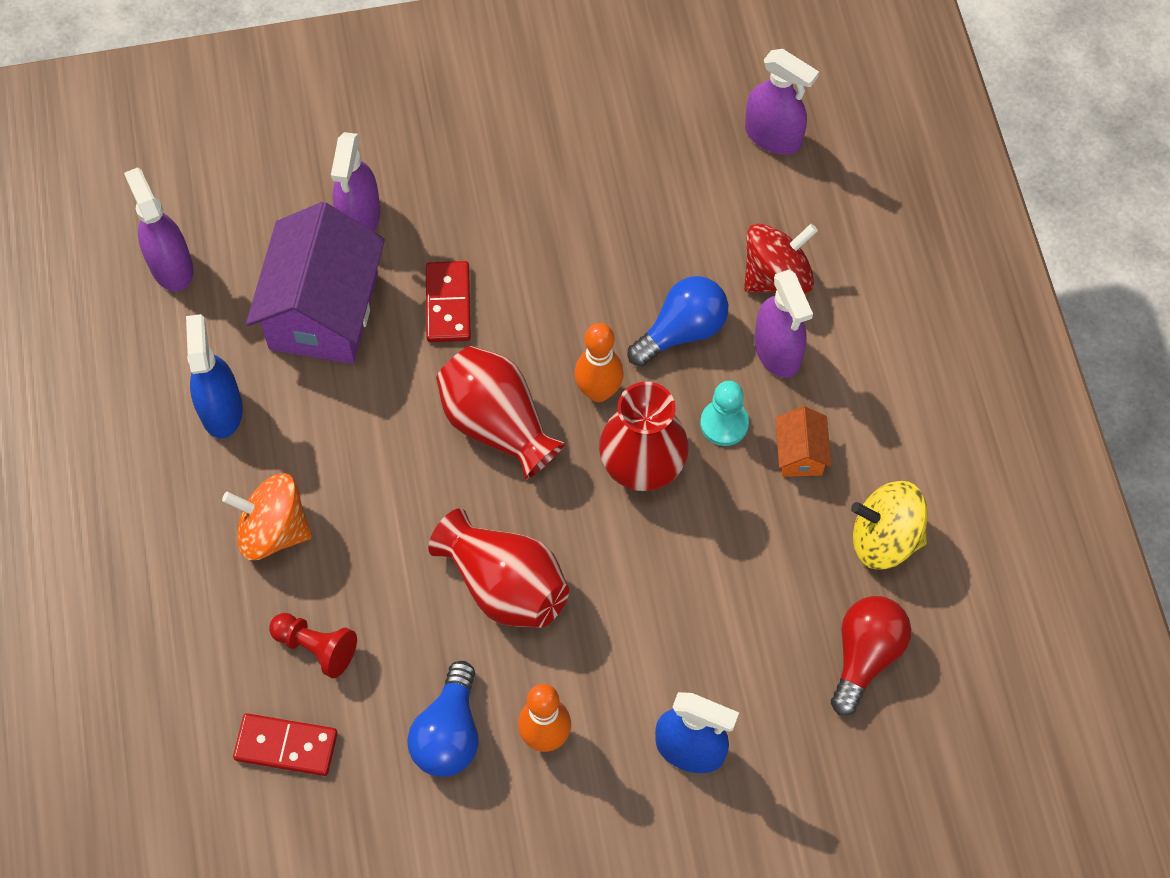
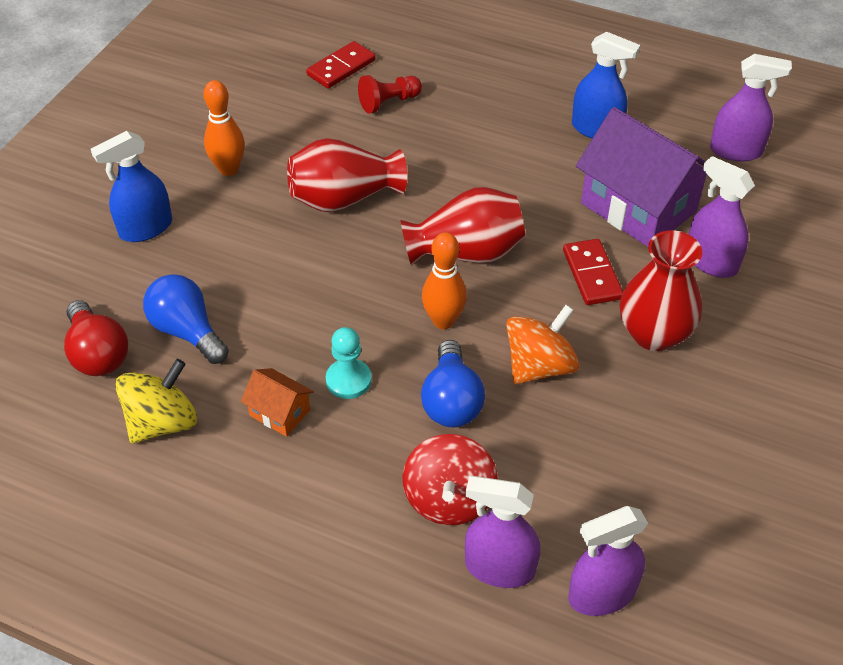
camera: 125 degrees right, 15 degrees down
(273, 530) = (485, 117): orange spinning top -> orange spinning top (539, 366)
(448, 304) = (592, 274): red domino -> red domino turned 45 degrees clockwise
(449, 734) = (276, 131): blue light bulb -> blue light bulb (187, 331)
(642, 465) = (361, 313): red vase -> red vase (654, 334)
(777, 351) = (378, 454): purple spray bottle -> purple spray bottle (499, 568)

